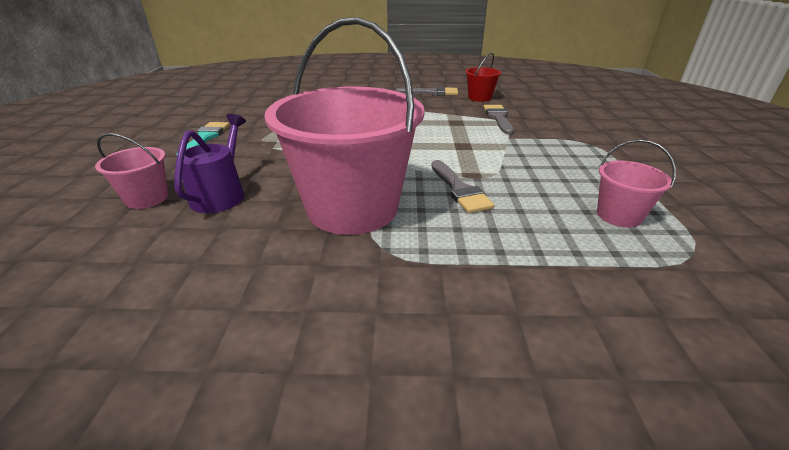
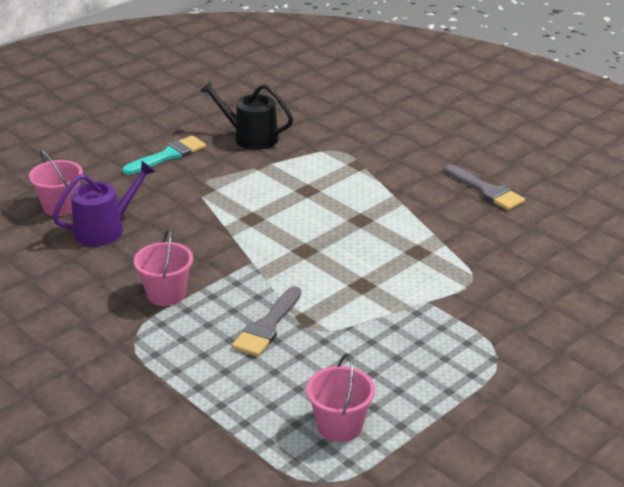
camera: 45 degrees right, 0 degrees up
(255, 113) = (251, 137): none -> black watering can
(352, 208) = (166, 294): pink bucket -> pink bucket, size x0.44
(479, 98) = (528, 229): red bucket -> none
(498, 118) = (479, 271): grey brush -> none

